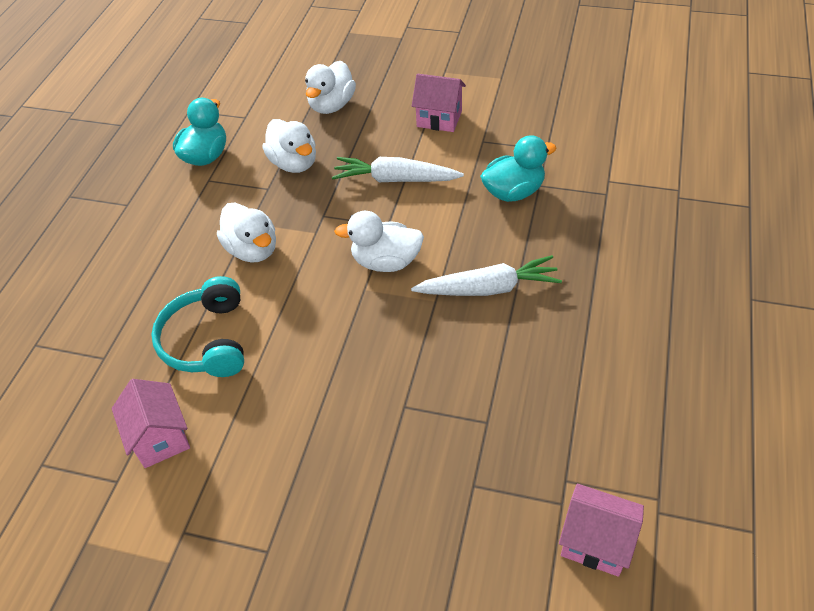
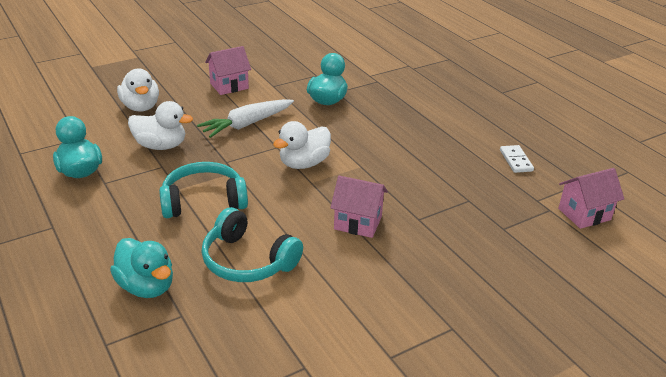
camera: 50 degrees left, 15 degrees down
(115, 311) = (146, 286): none -> turquoise duck
(160, 438) = (297, 326): pink house -> pink house (357, 223)
(253, 250) = (203, 201): white duck -> turquoise headphones
(488, 288) = (380, 146): white carrot -> none
(619, 409) = (516, 160): none -> white domino

